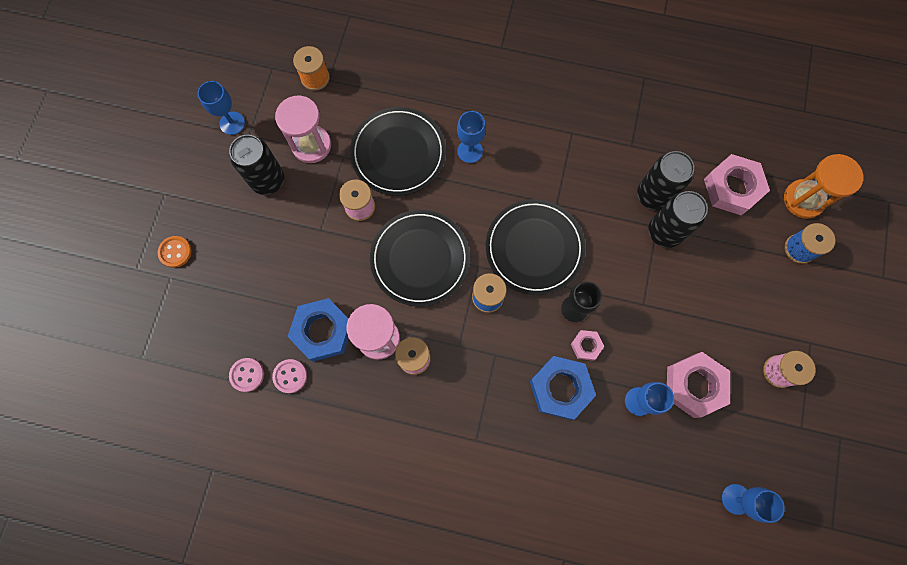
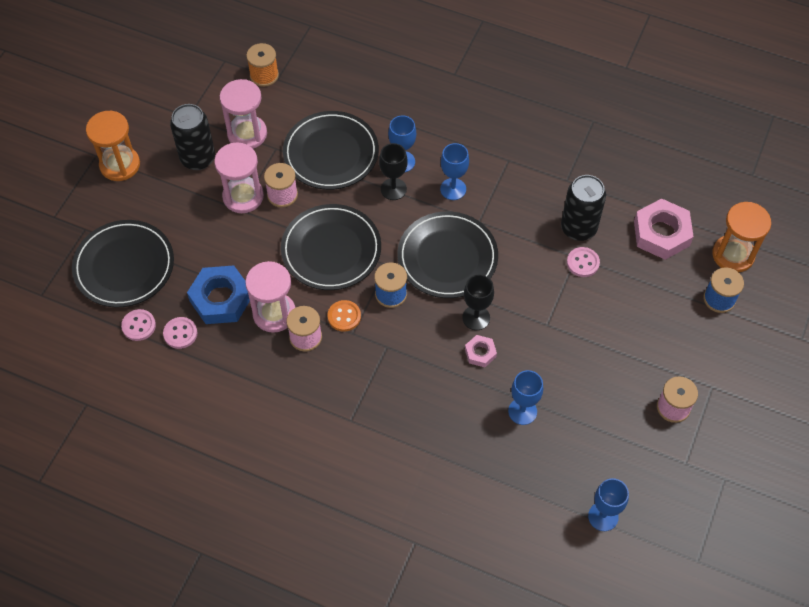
camera: 10 degrees right, 15 degrees down
(175, 252) = (94, 208): orange button -> orange button (344, 316)
(191, 200) = (120, 165): none -> orange hourglass
(219, 312) = (124, 266): none -> black plate
(232, 123) = (174, 104): blue goblet -> blue goblet (453, 189)
(321, 215) = (243, 196): none -> pink hourglass
(467, 182) = (393, 189): none -> black goblet
(560, 388) = (446, 387): blue nut -> none
(664, 232) = (583, 263): black can -> pink button
(694, 385) = (582, 406): pink nut -> none

